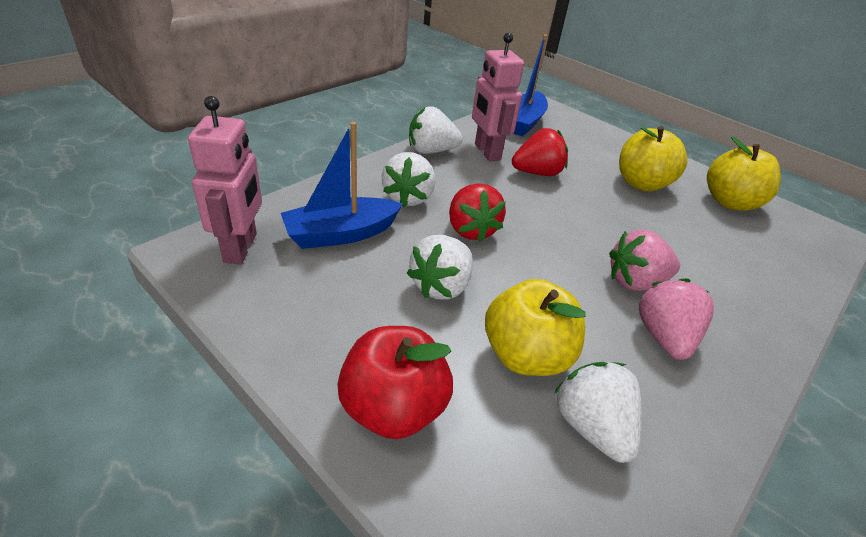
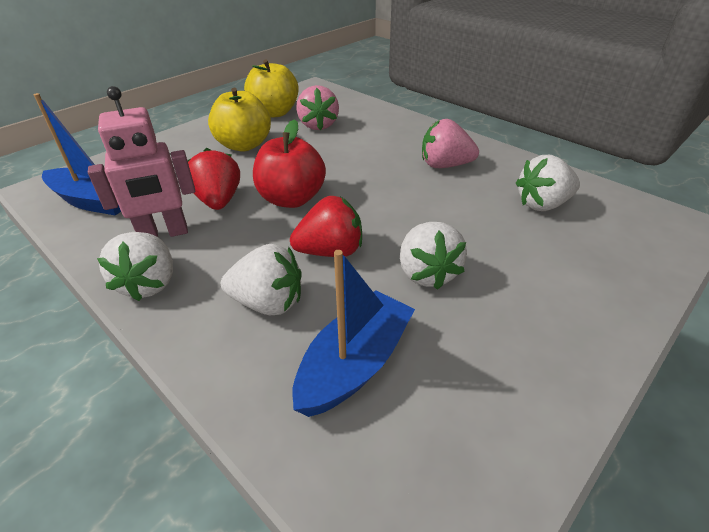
camera: 85 degrees left, 0 degrees up
(241, 248) = (409, 485): pink robot -> none
(341, 234) = (355, 364): blue boat -> blue boat turned 120 degrees counterclockwise
(393, 408) = (587, 300): red apple -> red apple (291, 199)
(441, 286) = (427, 273): white strawberry -> white strawberry turned 45 degrees clockwise
(526, 355) = (493, 227): yellow apple -> none
(635, 281) = (387, 168): pink strawberry -> pink strawberry (318, 125)

